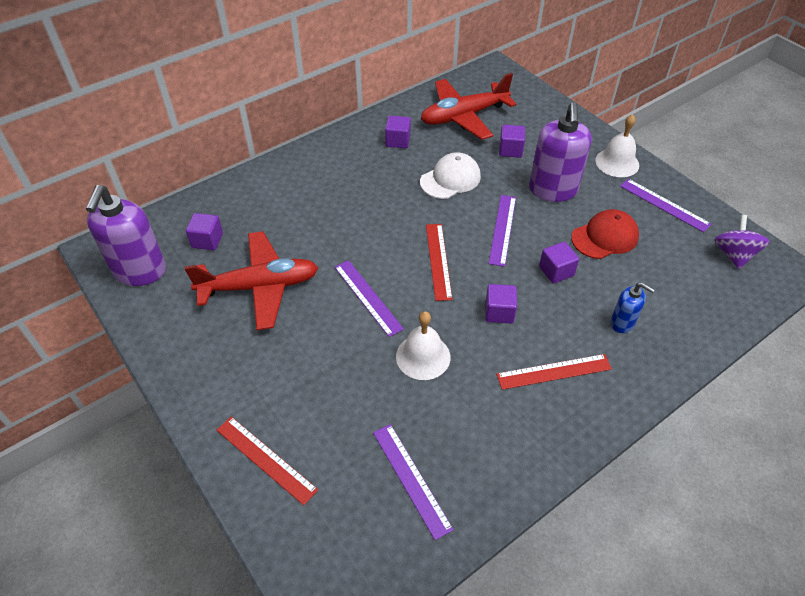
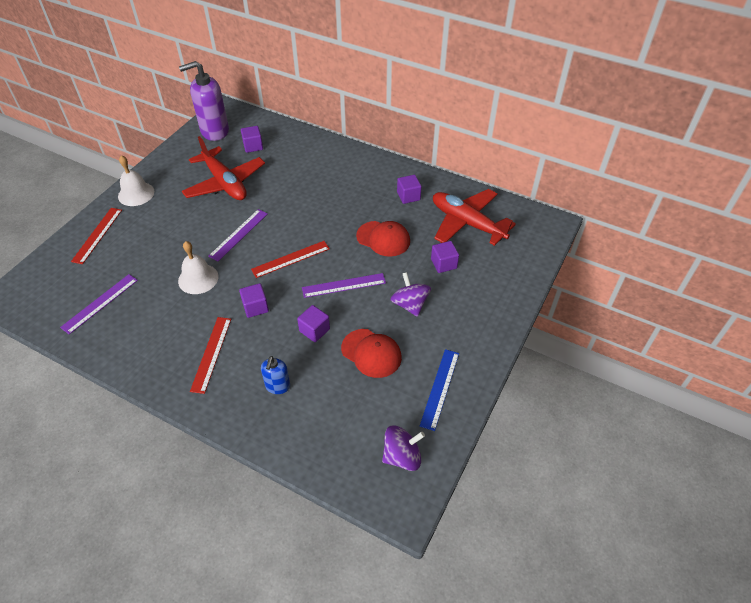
camera: 65 degrees right, 0 degrees up
(450, 179) = (383, 239): white cap -> red cap
(553, 190) = (410, 304): purple soap dispenser -> purple spinning top
(554, 371) = (211, 354): red ruler -> red ruler turned 45 degrees clockwise
(617, 162) = (477, 340): white bell -> white bell (136, 194)
(664, 205) = (440, 388): purple ruler -> blue ruler

